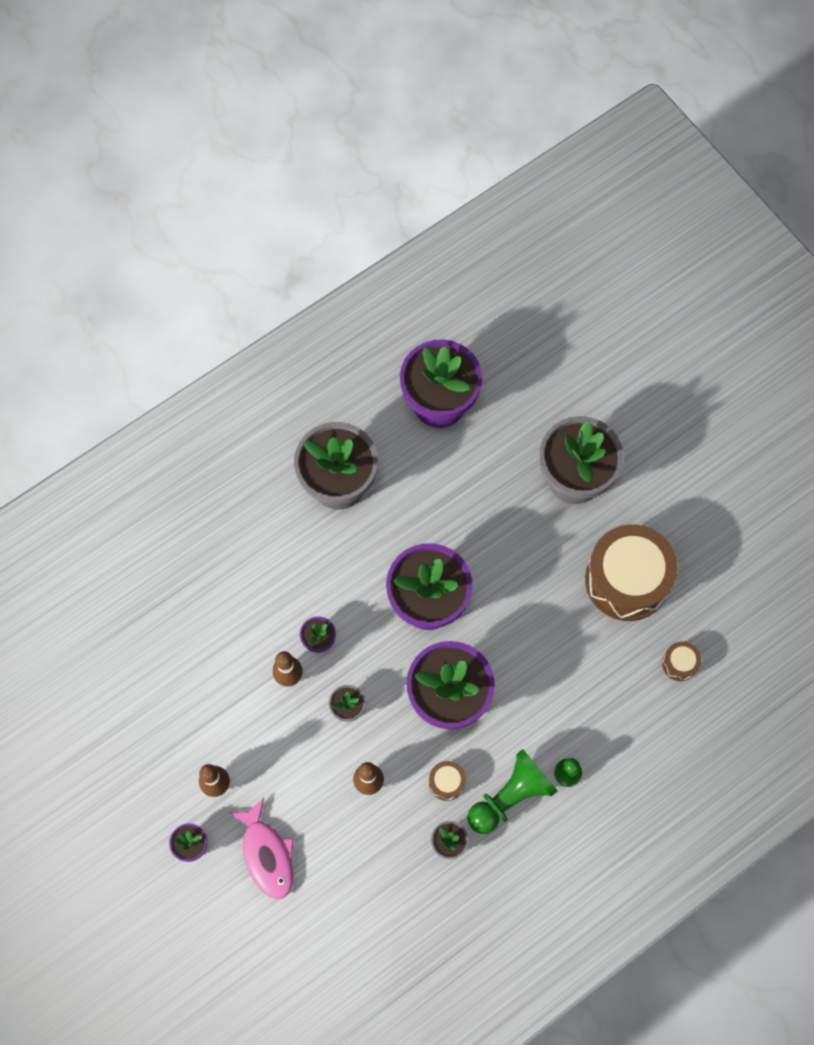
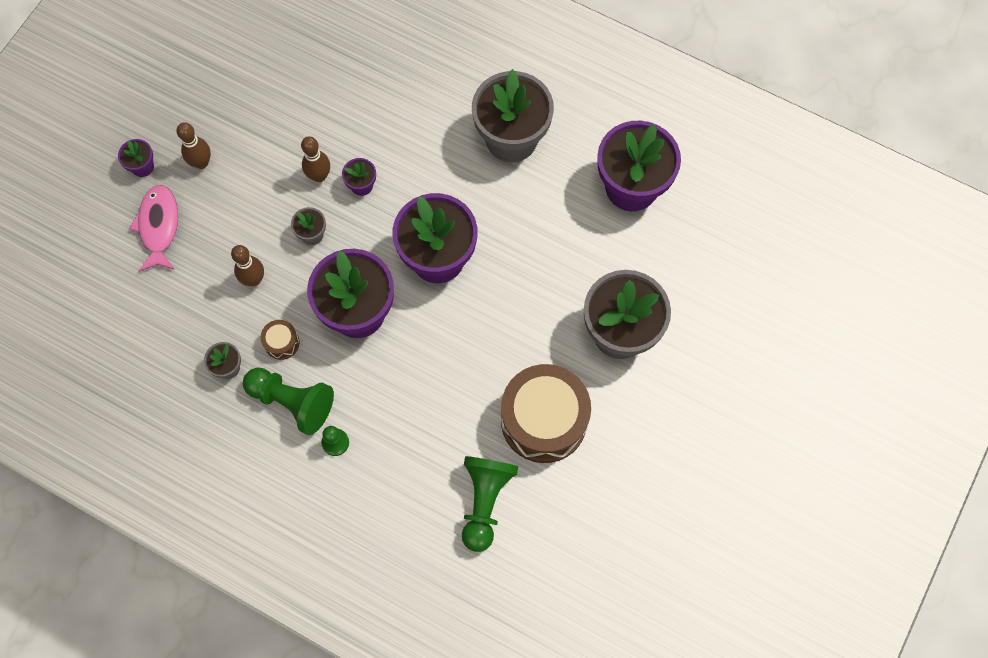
camera: 65 degrees right, 0 degrees up
(267, 854) = (158, 226): pink fish -> pink fish turned 135 degrees clockwise
(679, 663) = (485, 501): brown drum -> green pawn

